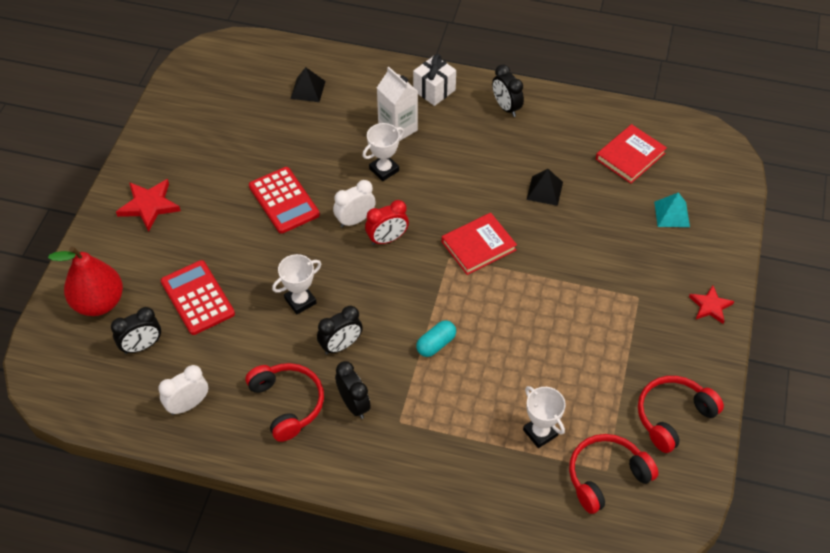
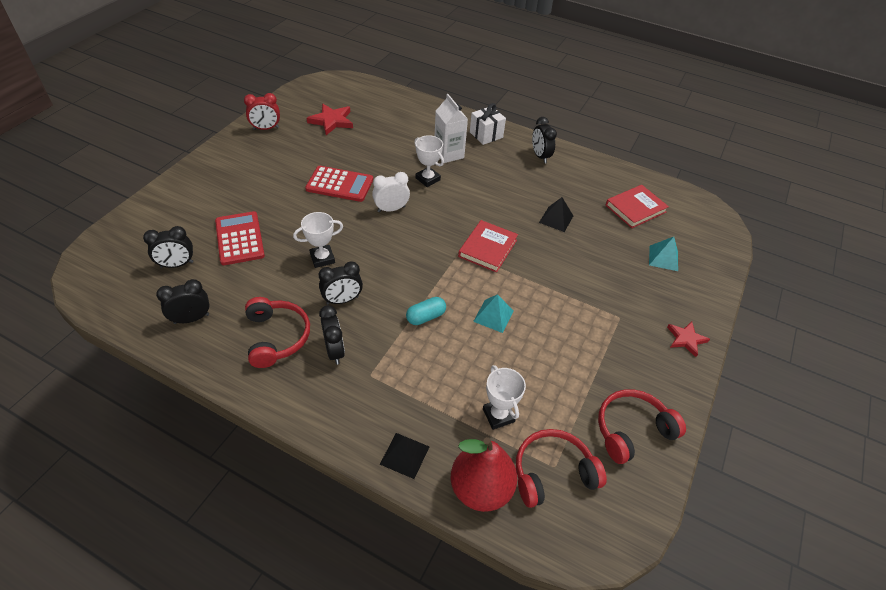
camera: 10 degrees right, 5 degrees down
(99, 302) = (160, 225): red pear -> red pear (481, 488)
(149, 206) = (233, 167): red star -> red star (331, 121)
(188, 405) = (191, 319): white clock -> black clock
(284, 200) = (339, 184): red calculator -> red calculator turned 60 degrees counterclockwise
(308, 89) = (388, 117): black pyramid -> black pyramid (405, 455)
(384, 170) = (428, 179): white trophy -> white trophy turned 75 degrees clockwise
(387, 239) = (412, 228): red clock -> red clock (266, 128)
(478, 246) = (488, 248): red book -> red book turned 45 degrees counterclockwise
(506, 326) = (493, 316): none -> turquoise pyramid

